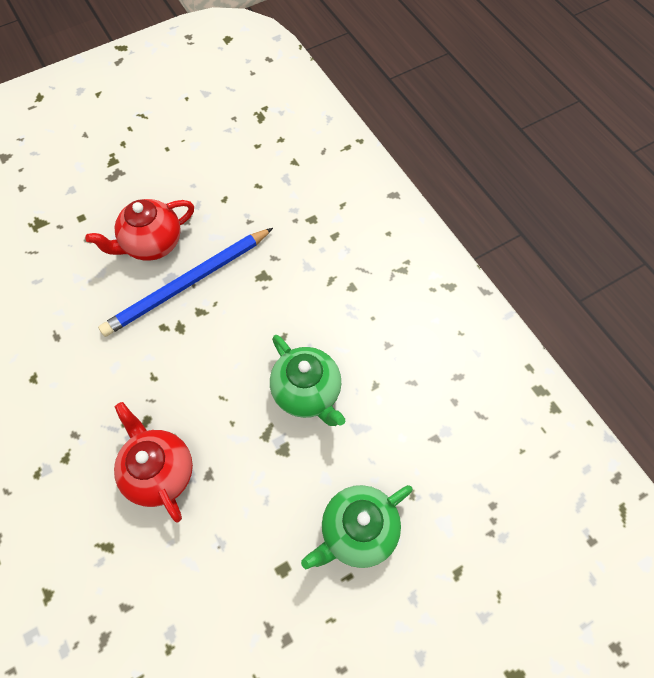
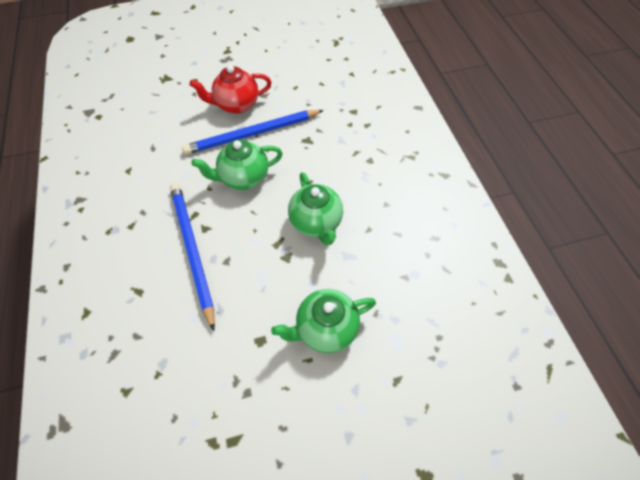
camera: 15 degrees right, 5 degrees down
(159, 472) = (192, 250): red teapot -> blue pencil
(195, 351) = (243, 178): none -> green teapot

